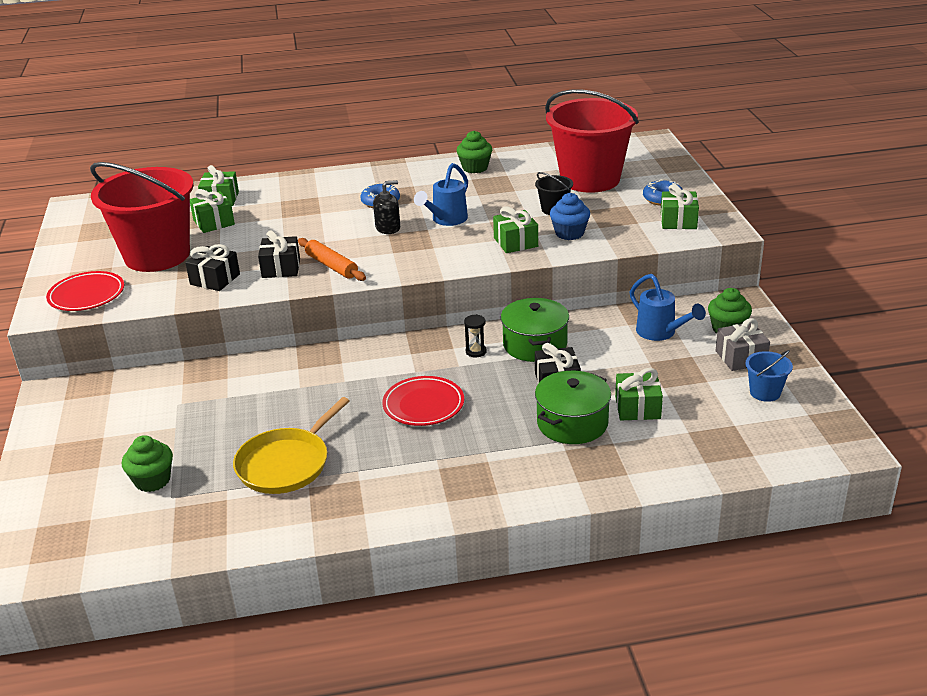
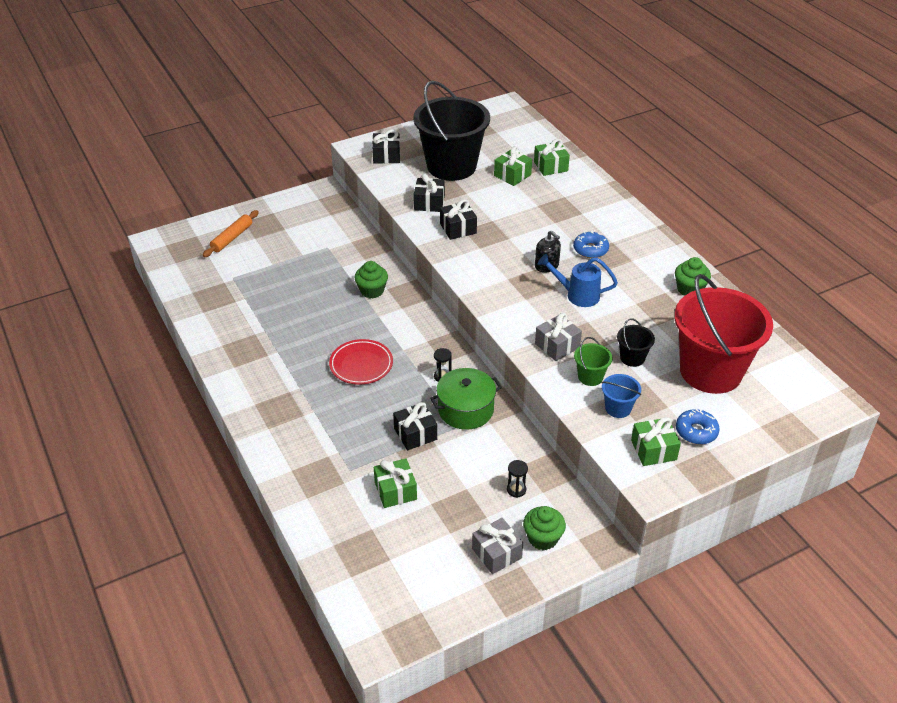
camera: 70 degrees right, 10 degrees up
(87, 295) = (386, 156): red plate -> black gift
(152, 480) = (246, 264): green cupcake -> green cupcake (372, 291)
(157, 255) = (451, 166): red bucket -> black bucket
(286, 464) = (276, 316): yellow pan -> none
(331, 266) = (472, 252): orange rolling pin -> orange rolling pin (232, 238)
(516, 242) = (557, 346): green gift -> grey gift
(569, 233) = (590, 377): blue cupcake -> green bucket
(572, 423) = (362, 453): green pot -> none
(661, 333) = (516, 490): blue watering can -> black hourglass
(765, 392) = (445, 577): blue bucket -> blue bucket (618, 408)

